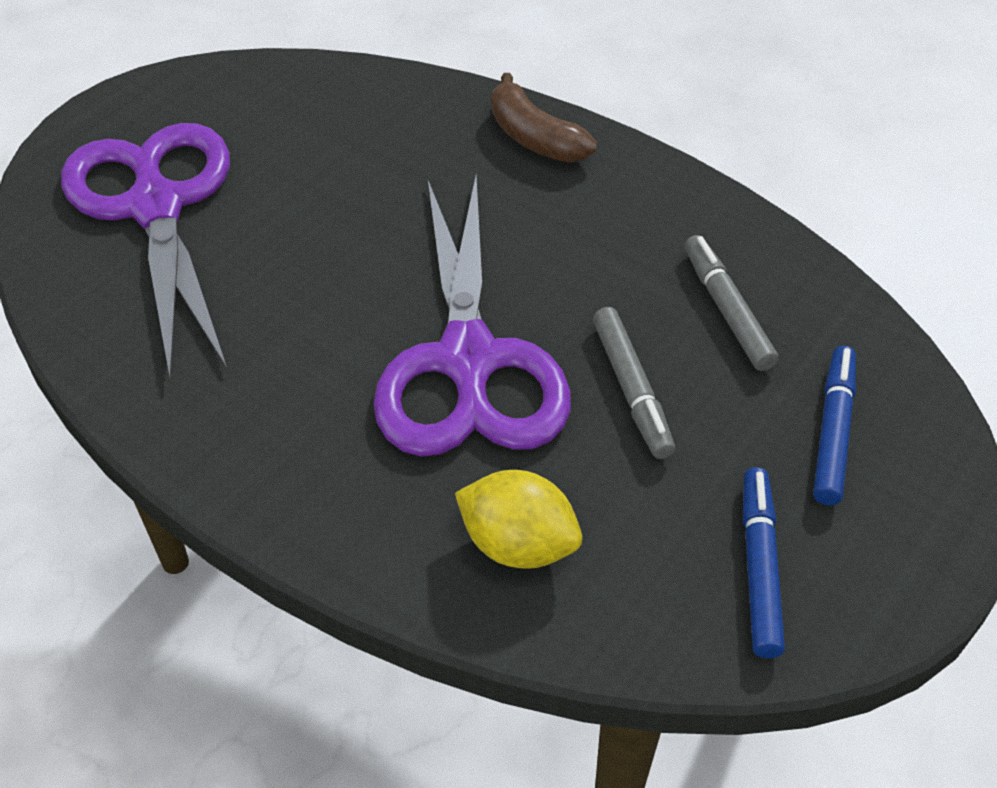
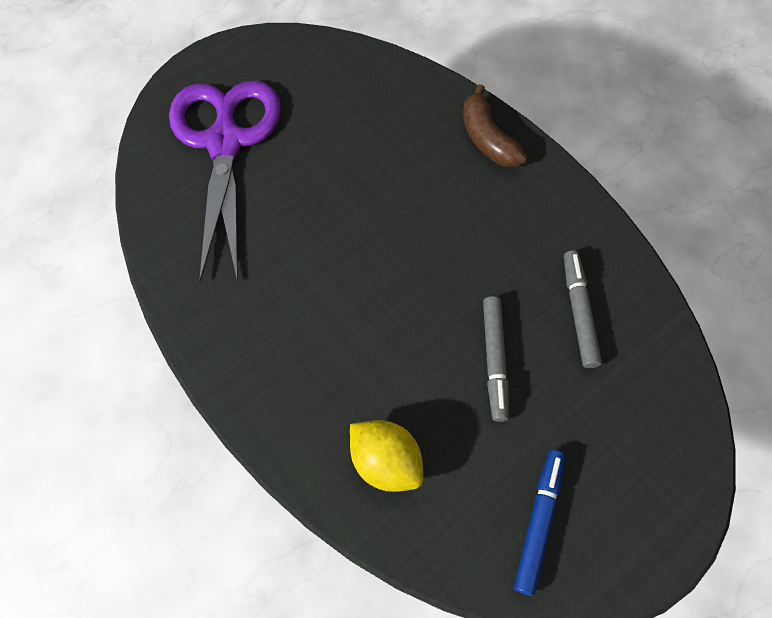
camera: 15 degrees right, 15 degrees up
(468, 361) = (392, 311): purple scissors -> none
(832, 431) = (622, 428): blue marker -> none

